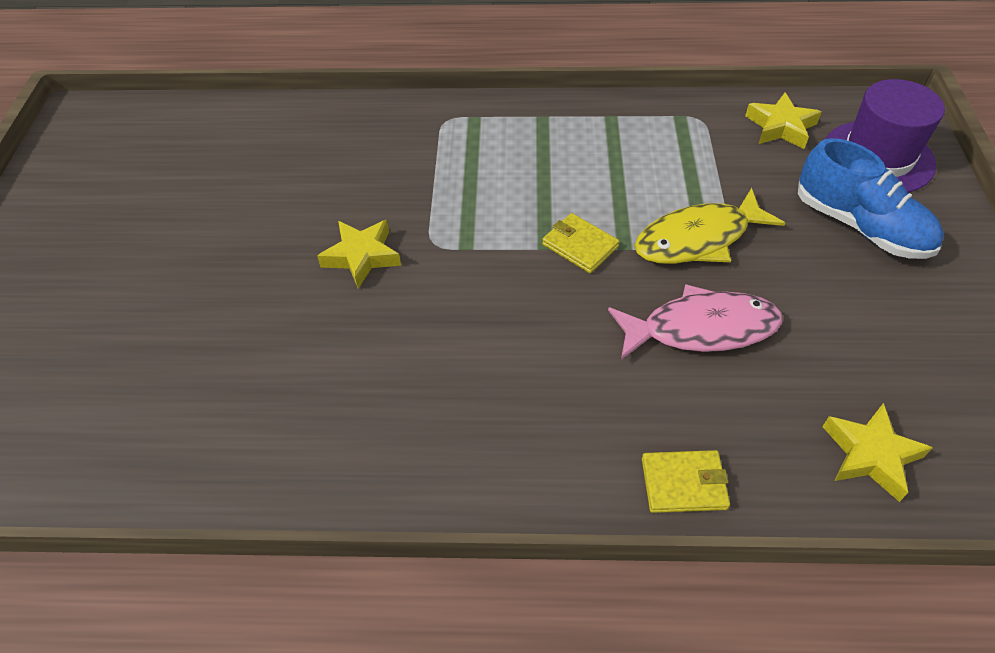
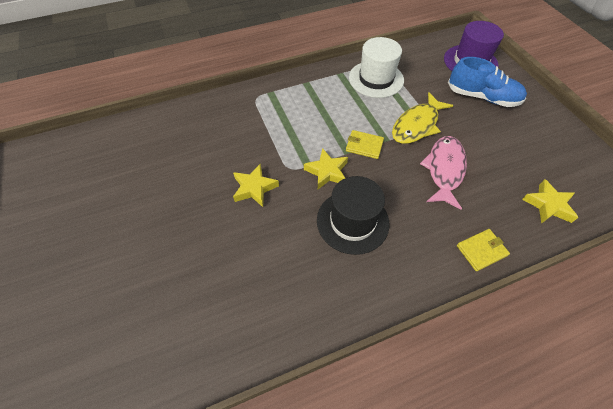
camera: 25 degrees left, 5 degrees up
(485, 358) = (352, 221): none -> black hat
(671, 141) = (376, 79): none -> white hat
(701, 328) = (444, 170): pink fish -> pink fish turned 45 degrees counterclockwise
(781, 127) = (421, 58): yellow star -> yellow star (327, 172)

